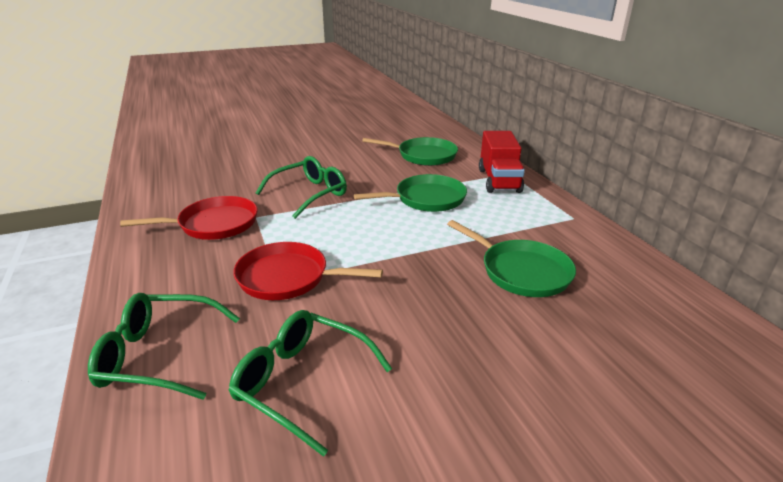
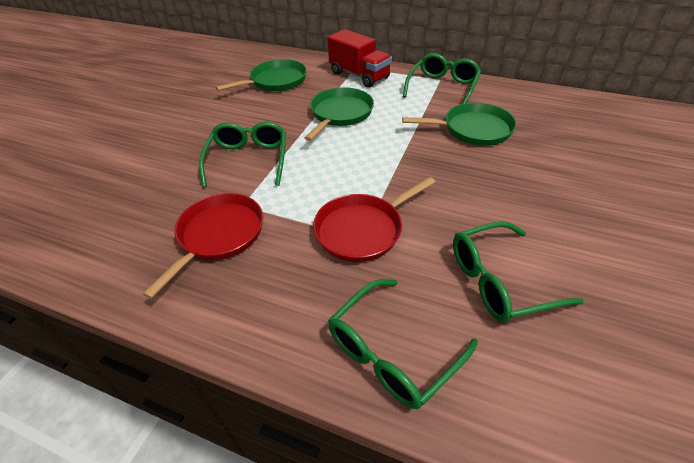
camera: 45 degrees left, 15 degrees up
(562, 225) = (442, 87): none -> green glasses

